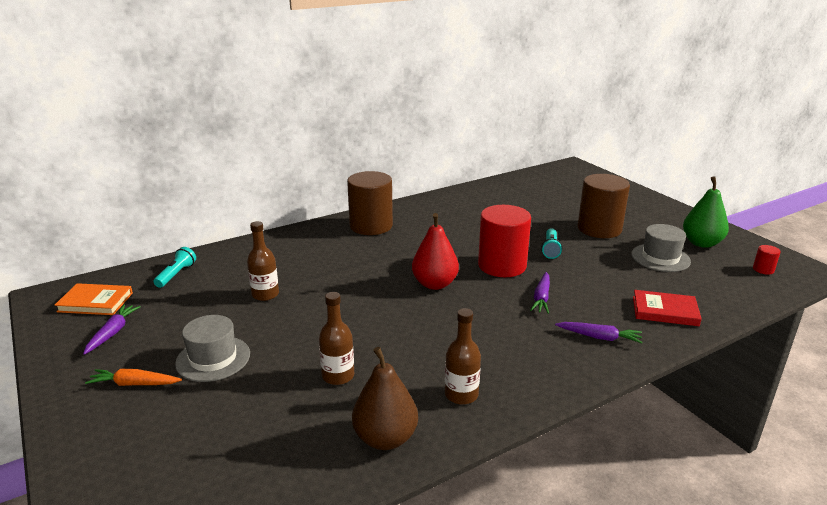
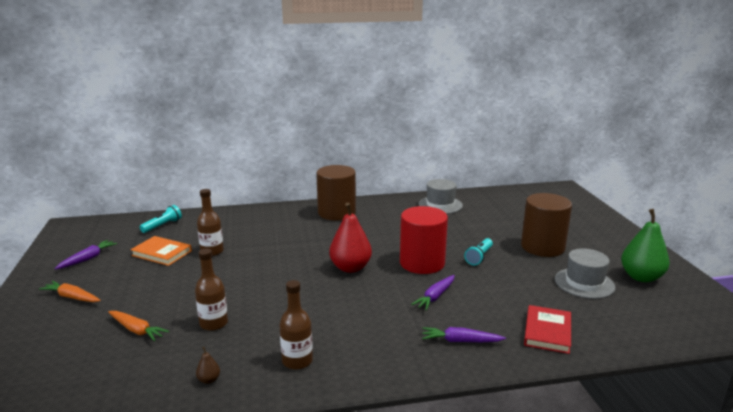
camera: 20 degrees right, 5 degrees down
(95, 302) = (94, 235): orange book -> orange book (161, 253)
(213, 358) = (137, 291): grey hat -> grey hat (440, 205)
(253, 404) = (136, 330): none -> orange carrot
(385, 438) = (209, 380): brown pear -> brown pear, size x0.41
(599, 337) = (461, 341): purple carrot -> purple carrot turned 150 degrees clockwise
(665, 311) = (547, 332): red book -> red book turned 75 degrees clockwise
(763, 269) = (691, 314): red cylinder -> none

